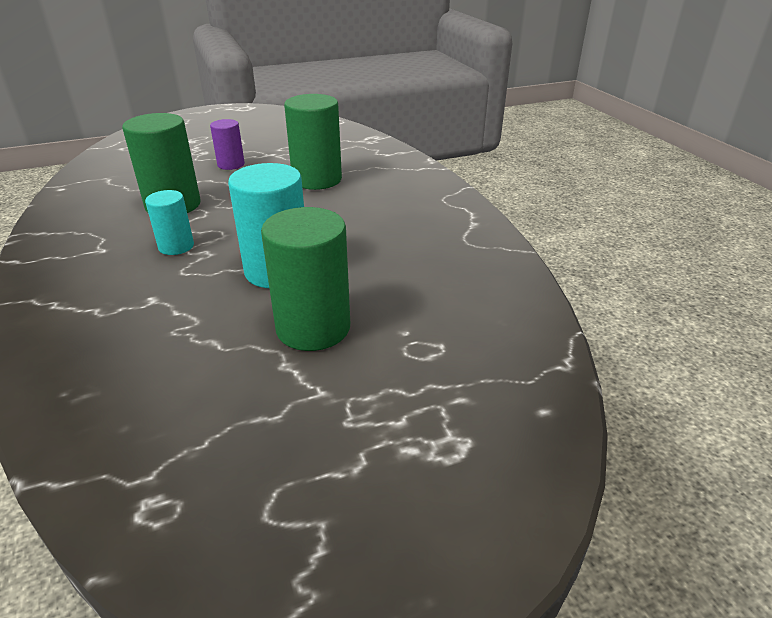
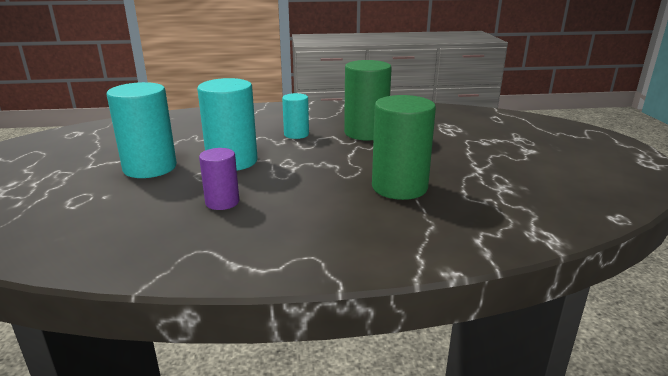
camera: 105 degrees right, 10 degrees down
(231, 164) = (449, 152): purple cylinder -> purple cylinder (222, 202)
(313, 328) = (150, 168): green cylinder -> turquoise cylinder

